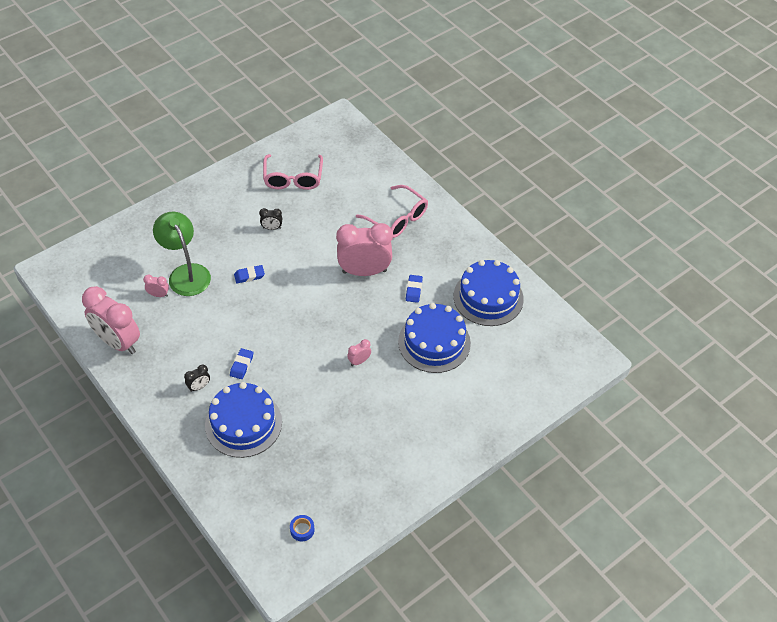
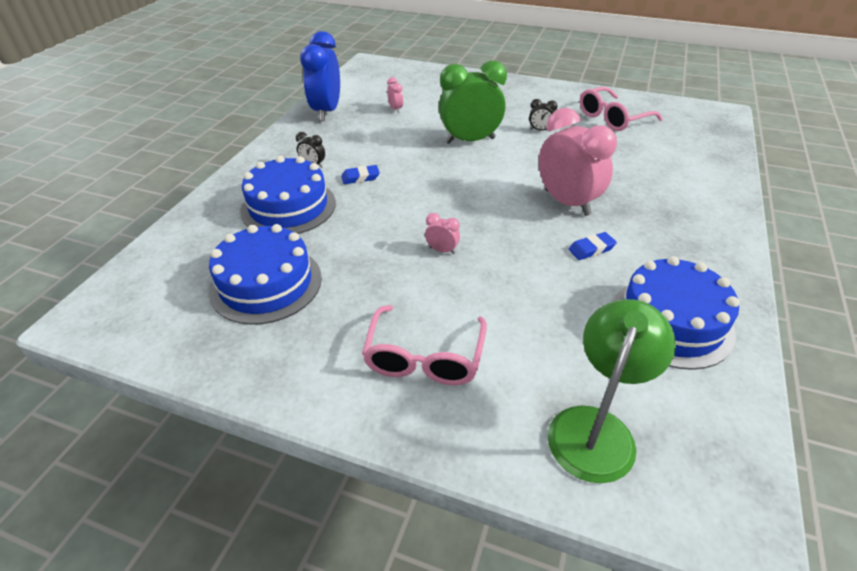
camera: 60 degrees right, 10 degrees down
(118, 342) = (327, 112): pink clock -> blue clock
(186, 273) = (433, 112): green lamp -> green lamp (596, 428)
(249, 276) = (470, 141): blue eraser -> green clock
(272, 228) = (540, 130): black clock -> black clock turned 45 degrees counterclockwise
(302, 530) = (163, 307): blue tape -> none
(397, 219) = (668, 195): pink glasses -> pink glasses (424, 358)
(434, 342) = (537, 301): blue cake -> blue cake (266, 284)

